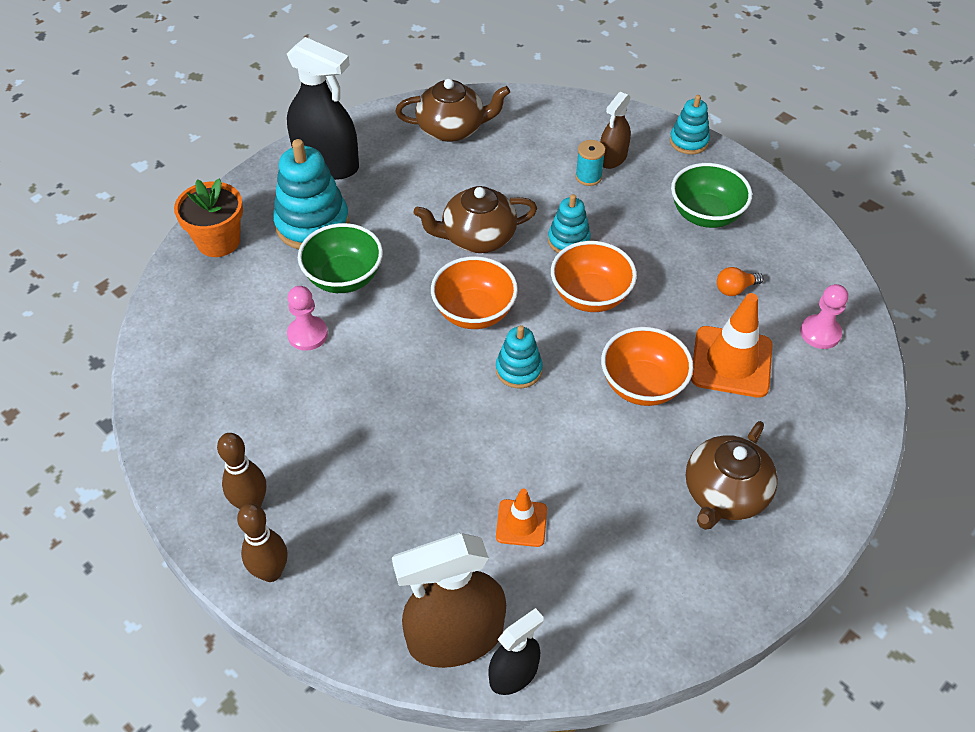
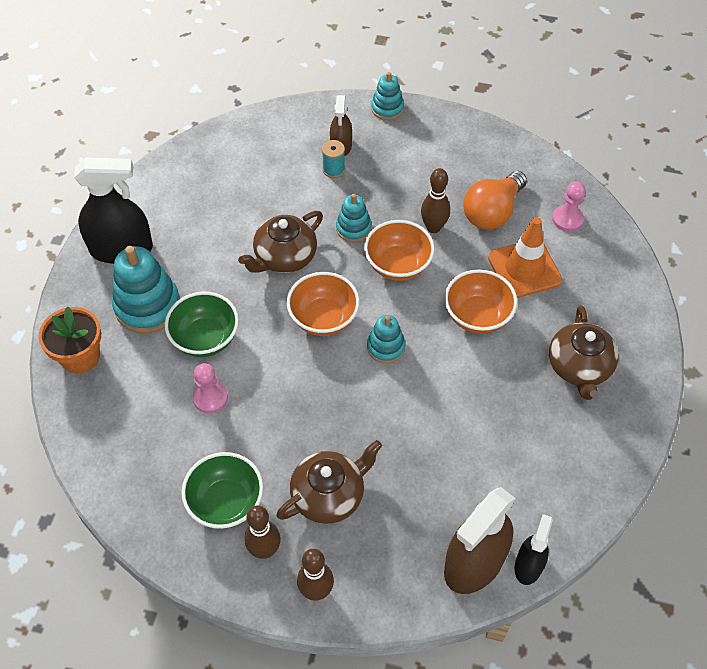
camera: 30 degrees left, 5 degrees up
(452, 129) = (202, 174): brown teapot -> brown teapot (329, 495)
(521, 523) = (463, 459): orange traffic cone -> none
(656, 276) = (433, 227): none -> brown bowling pin
(705, 215) = (436, 163): green bowl -> green bowl (226, 502)
(735, 289) = (492, 212): orange light bulb -> orange light bulb, size x2.13

